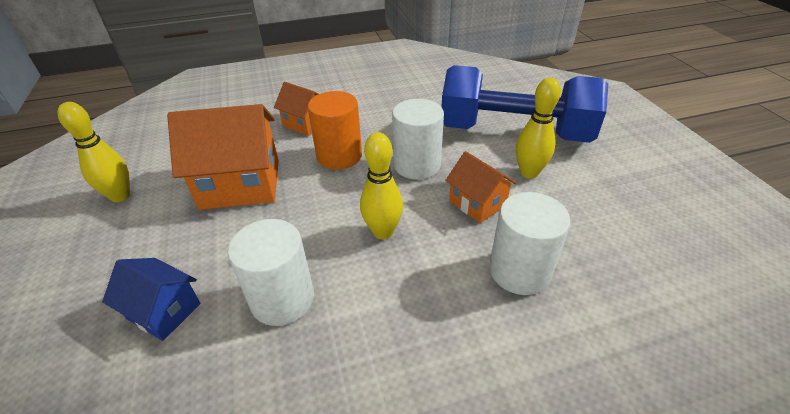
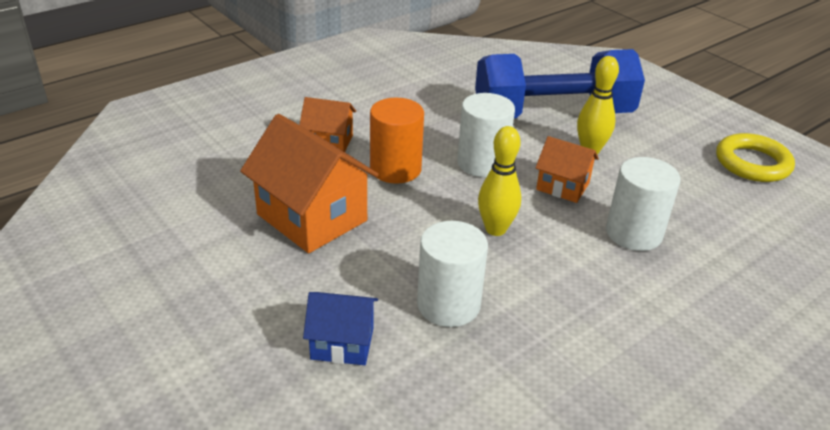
camera: 25 degrees left, 5 degrees down
(120, 196) = (179, 258): yellow bowling pin -> none
(240, 184) = (312, 217): orange house -> orange house turned 75 degrees clockwise
(707, 222) = (752, 163): none -> yellow ring

